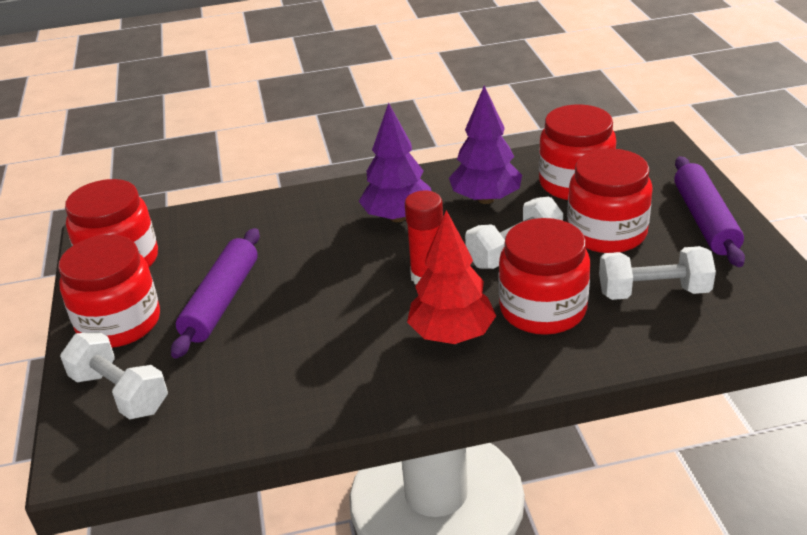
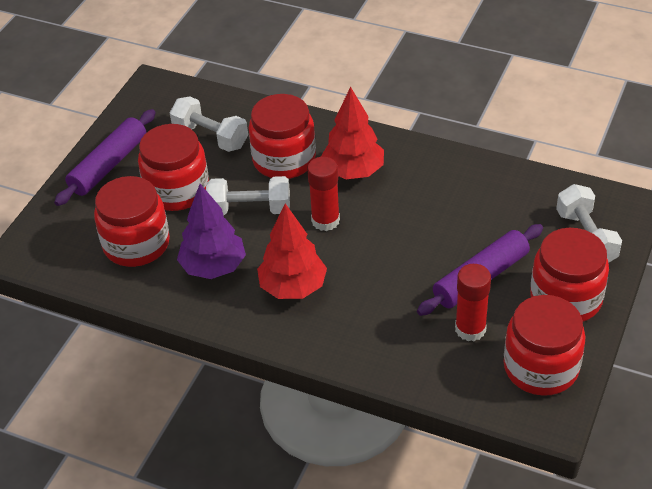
camera: 145 degrees left, 10 degrees up
(205, 259) = (470, 329): none -> red glue stick
(397, 217) = (293, 287): purple tree -> red tree

